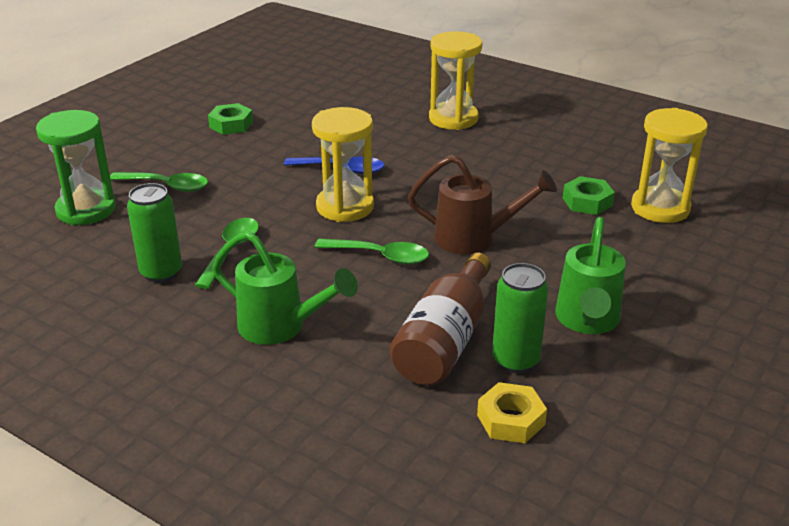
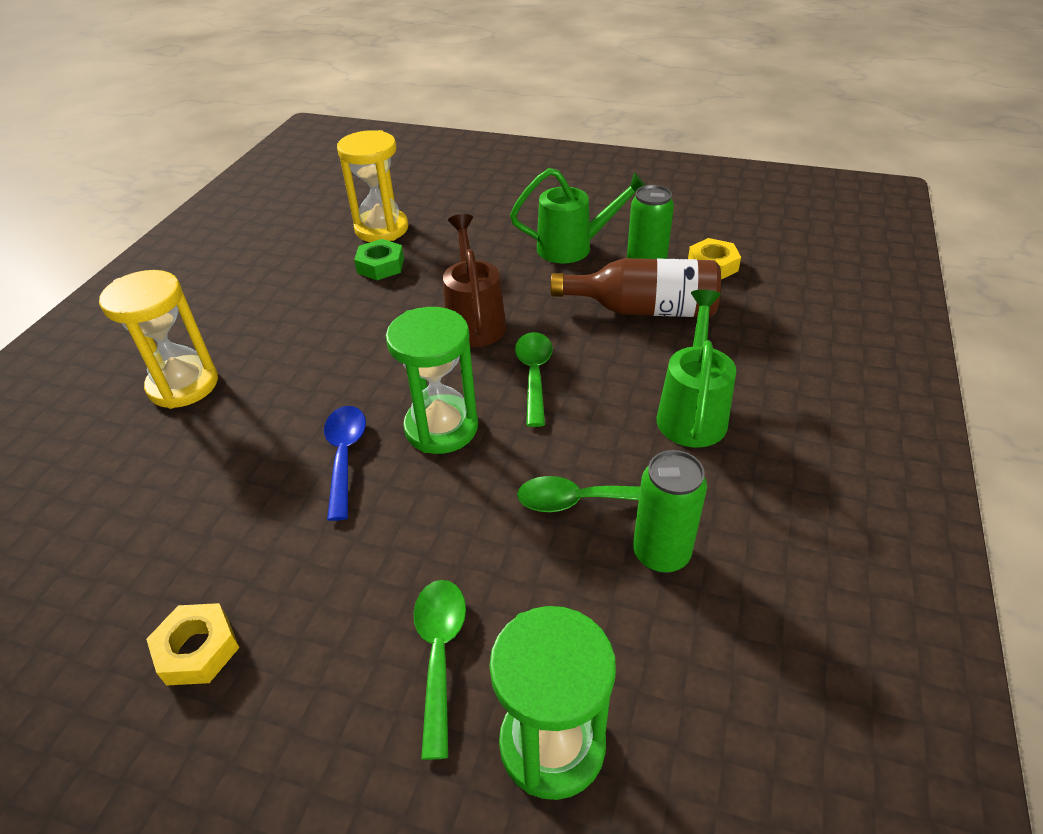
camera: 105 degrees left, 10 degrees up
(231, 125) = (197, 650): green nut -> yellow nut
(345, 207) = (441, 427): yellow hourglass -> green hourglass

